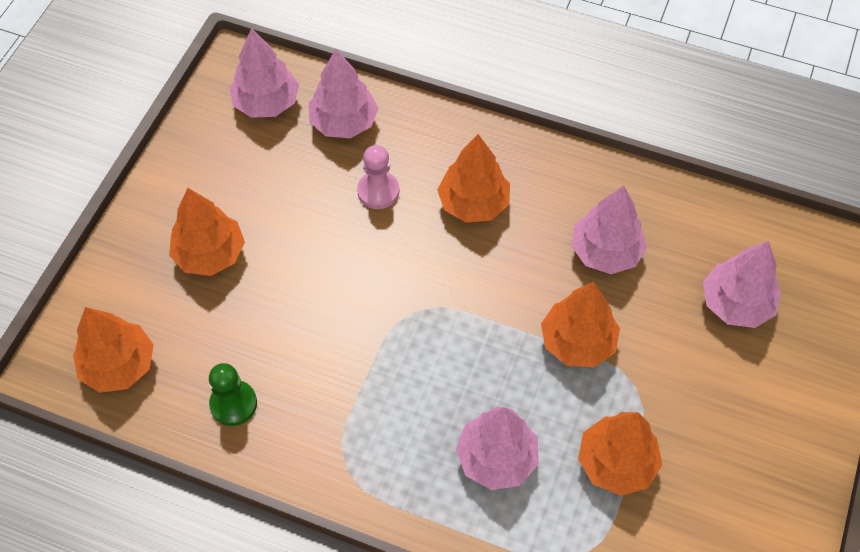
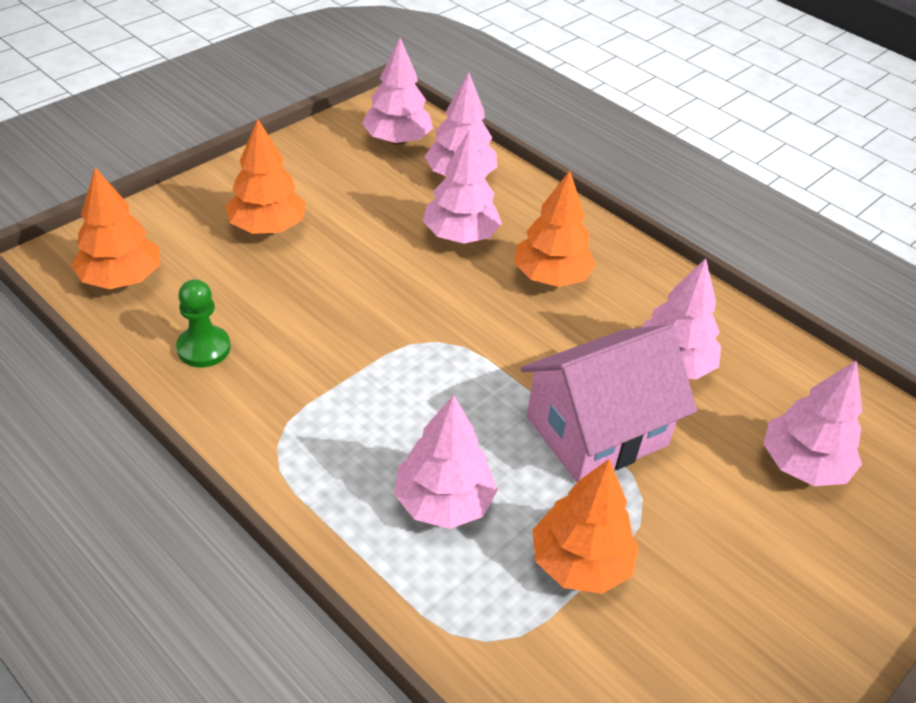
camera: 20 degrees right, 15 degrees down
(378, 191) = (460, 235): pink pawn -> pink tree
(577, 342) = (596, 431): orange tree -> pink house

